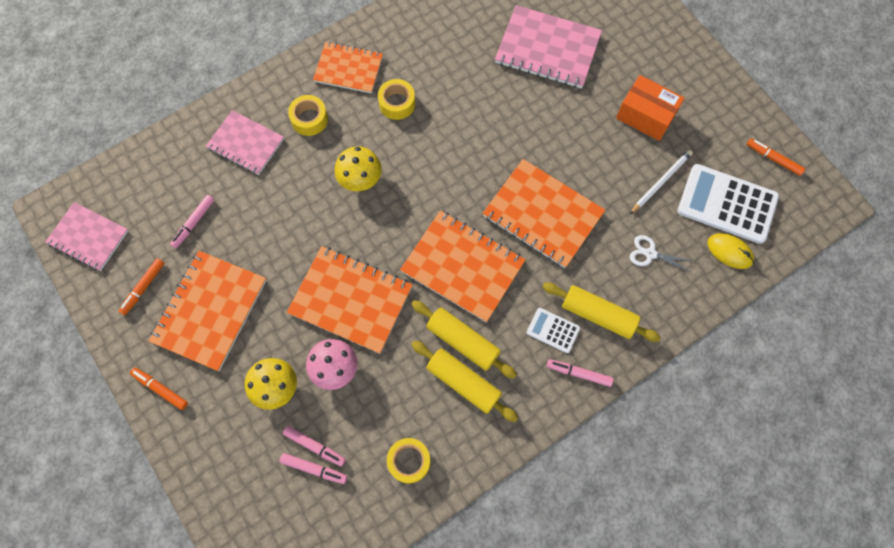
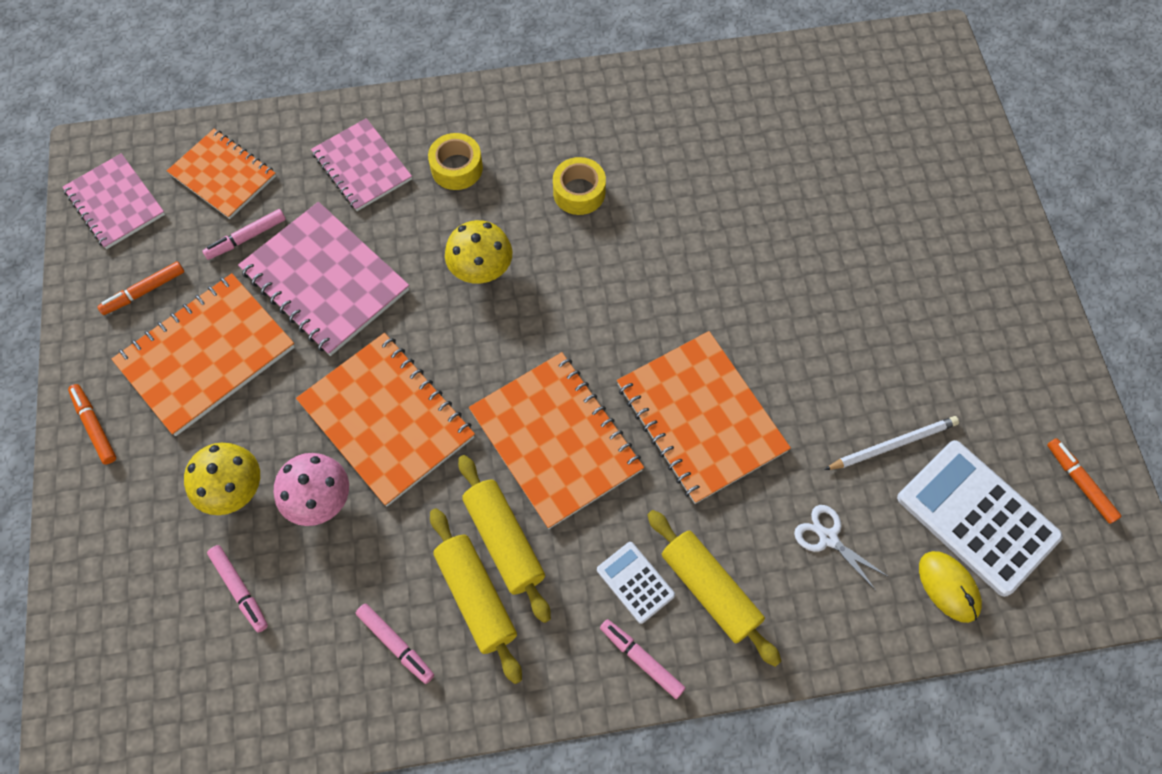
camera: 25 degrees right, 5 degrees down
(314, 469) = (223, 619): pink marker -> pink marker (396, 644)
(348, 69) = (539, 125): orange notebook -> orange notebook (223, 175)
(409, 461) = (349, 669): yellow tape -> none
(547, 49) = (819, 201): pink notebook -> pink notebook (325, 280)
(645, 116) = (914, 345): orange box -> none

